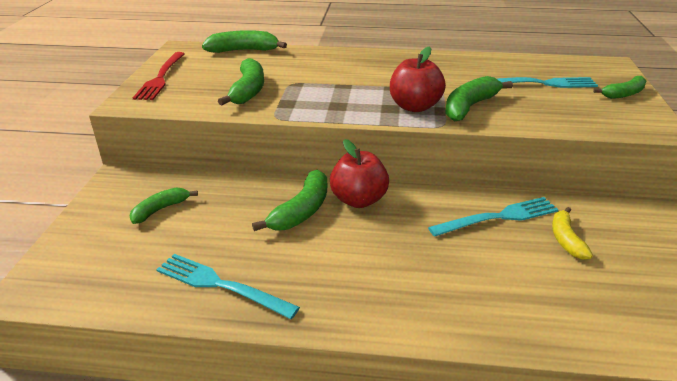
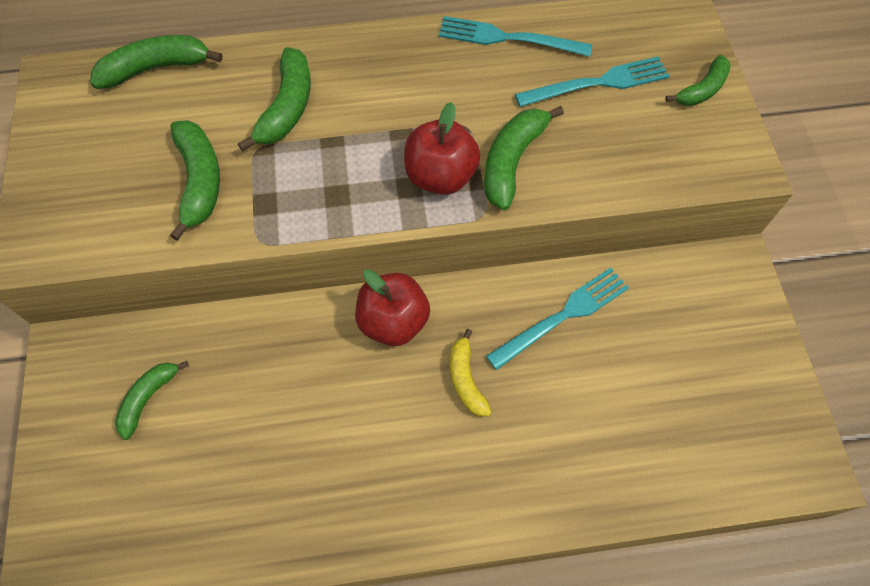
camera: 15 degrees left, 30 degrees up
(160, 78) = (55, 173): red fork -> none
(219, 285) = (269, 510): turquoise fork -> turquoise fork (506, 38)
(301, 211) = (328, 358): green banana -> green banana (287, 107)
(566, 239) = (640, 338): yellow banana -> yellow banana (466, 379)

